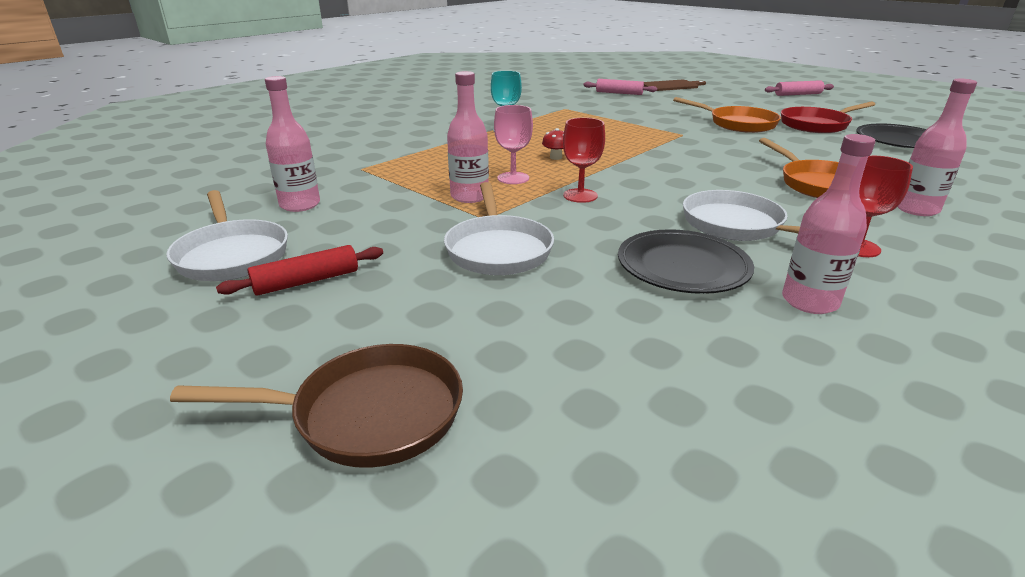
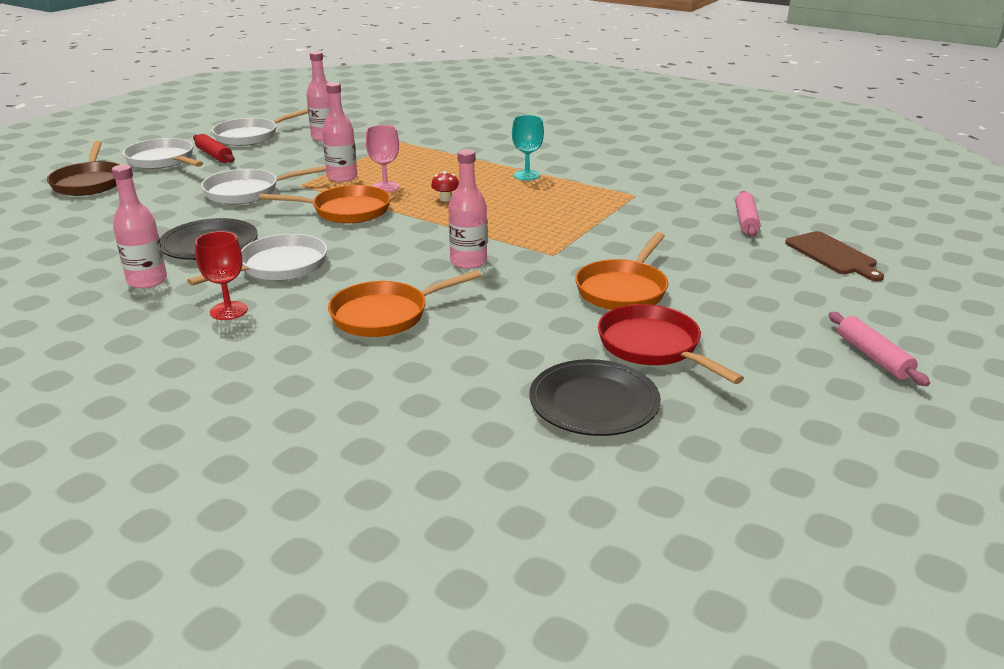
camera: 80 degrees right, 0 degrees up
(291, 331) = (163, 160): none -> white pan
(580, 195) = (346, 211): red goblet -> orange pan
(916, 209) = (315, 357): pink bottle -> pink bottle (468, 262)

